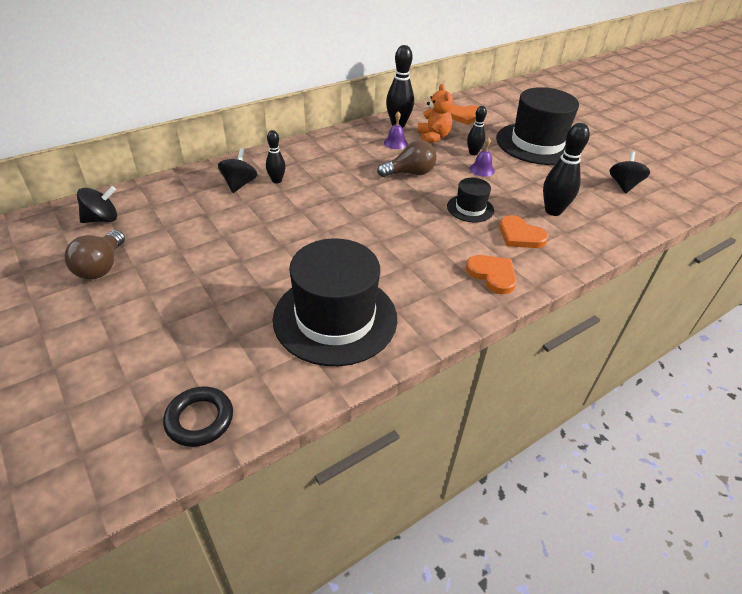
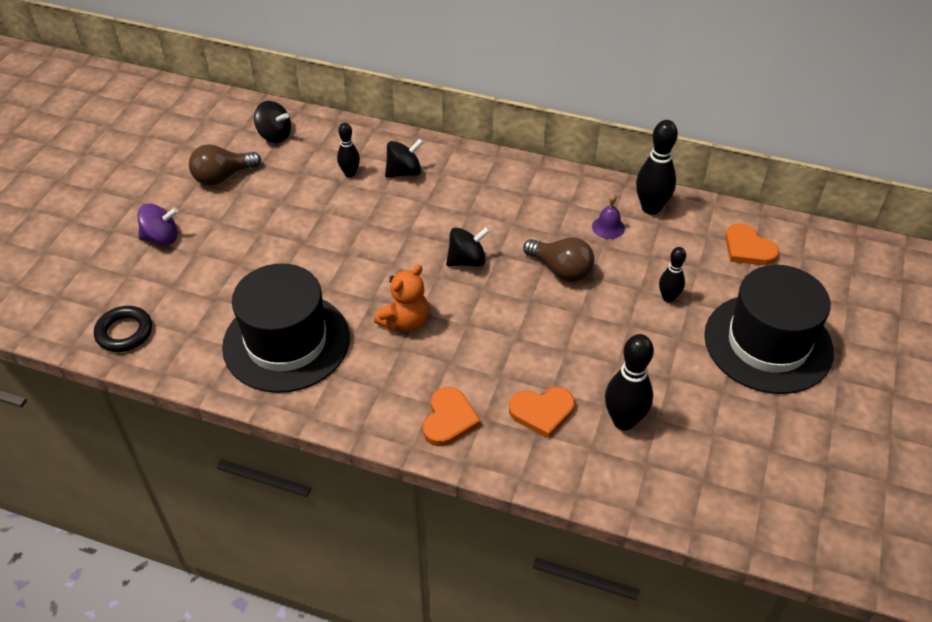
camera: 55 degrees right, 5 degrees up
(115, 337) = (161, 238): none -> purple spinning top
(276, 180) = (436, 190): black bowling pin -> black bowling pin (350, 173)
(433, 137) = (660, 249): orange teddy bear -> orange teddy bear (405, 321)
(470, 208) = (548, 349): black hat -> none
(482, 169) = (640, 322): purple bell -> none
(520, 235) = (542, 412): orange heart -> orange heart turned 105 degrees counterclockwise
(623, 185) = (768, 468): black spinning top -> black spinning top (467, 260)

